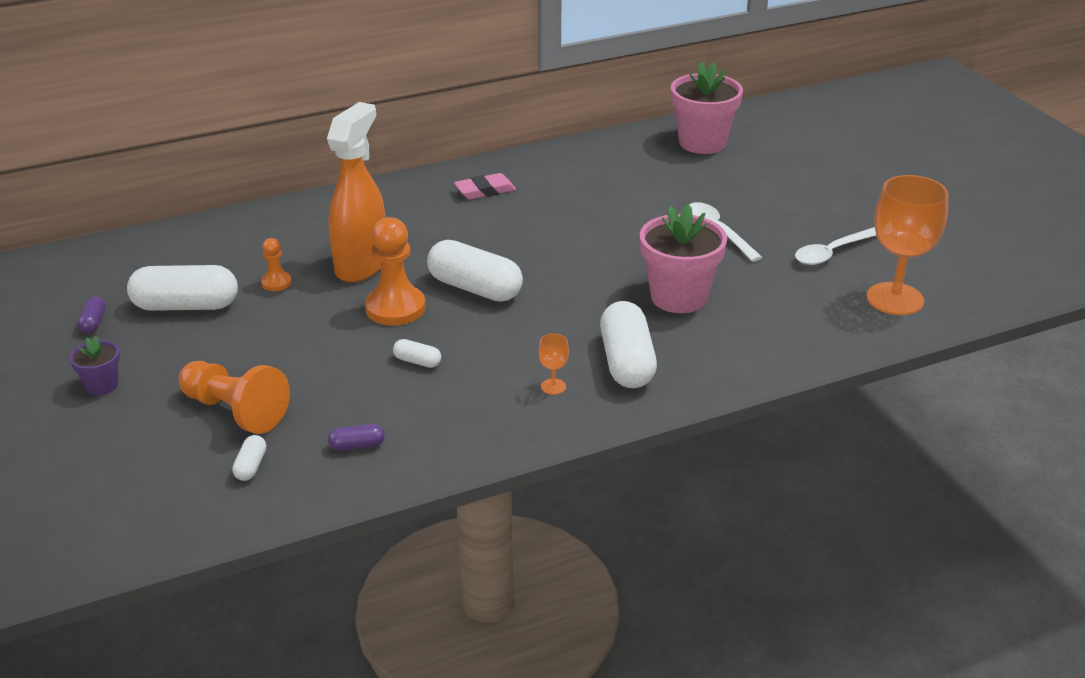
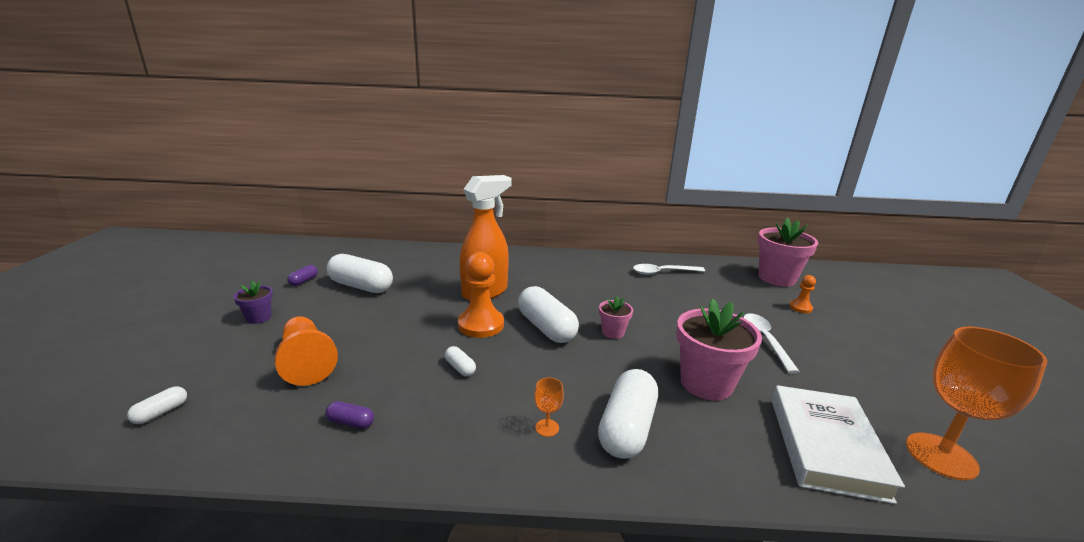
camera: 25 degrees right, 10 degrees down
(251, 466) = (264, 409): white capsule -> white capsule (161, 412)
(276, 283) = (425, 288): orange pawn -> orange pawn (800, 308)
(485, 190) = (601, 270): pink eraser -> none
(553, 271) = (613, 332): none -> pink flower pot
(803, 321) = (826, 446): none -> white book
(832, 252) = (874, 387): white spoon -> white spoon (663, 272)

